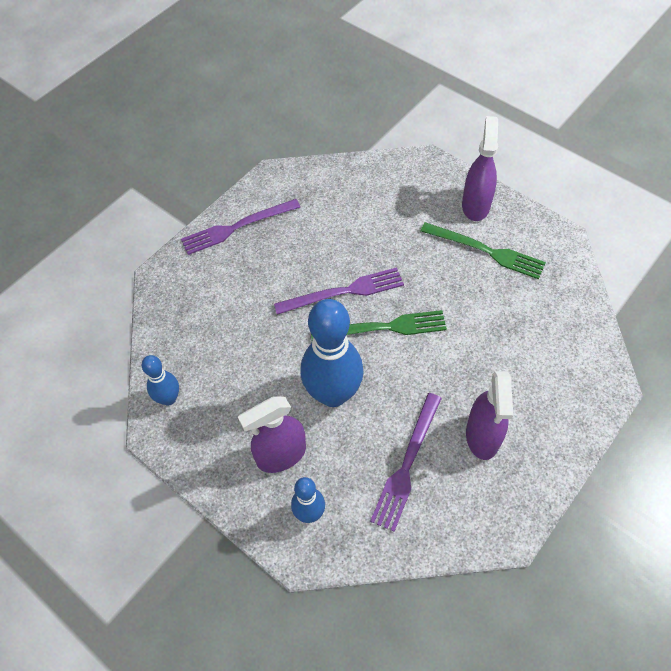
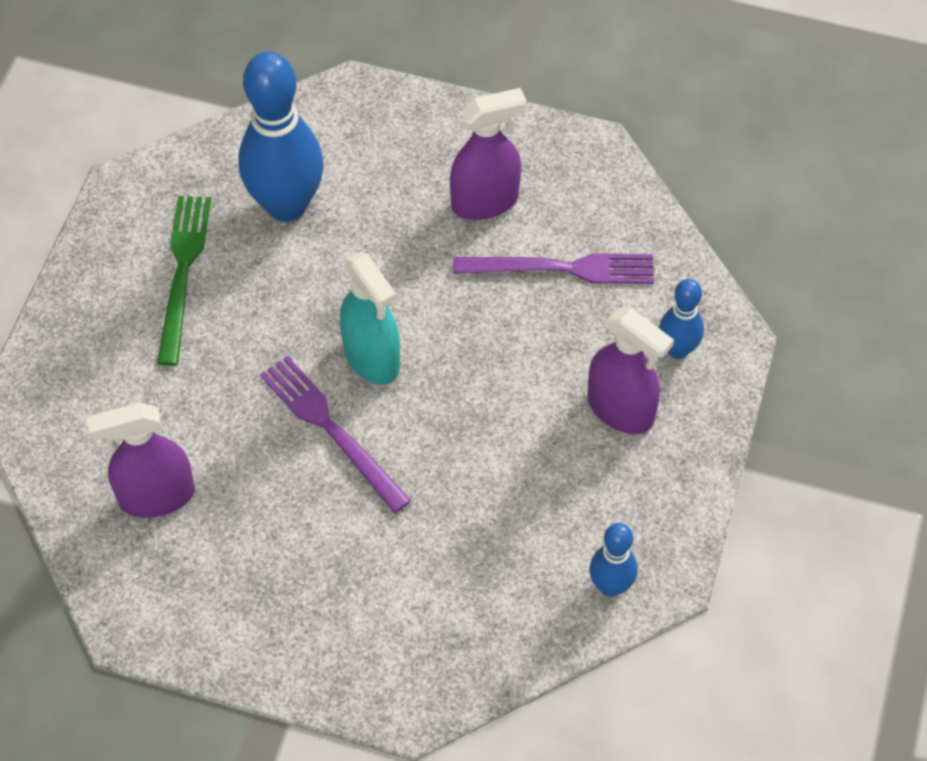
camera: 115 degrees left, 0 degrees up
(237, 227) = (265, 634): purple fork -> none
(333, 394) = (504, 383): blue bowling pin -> blue bowling pin (286, 205)
(384, 327) = (372, 358): green fork -> turquoise spray bottle
(475, 205) = (96, 308): purple spray bottle -> purple spray bottle (156, 496)

